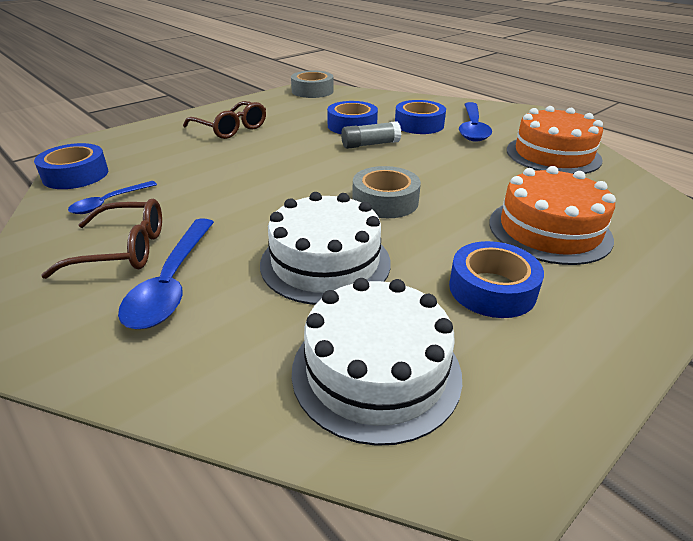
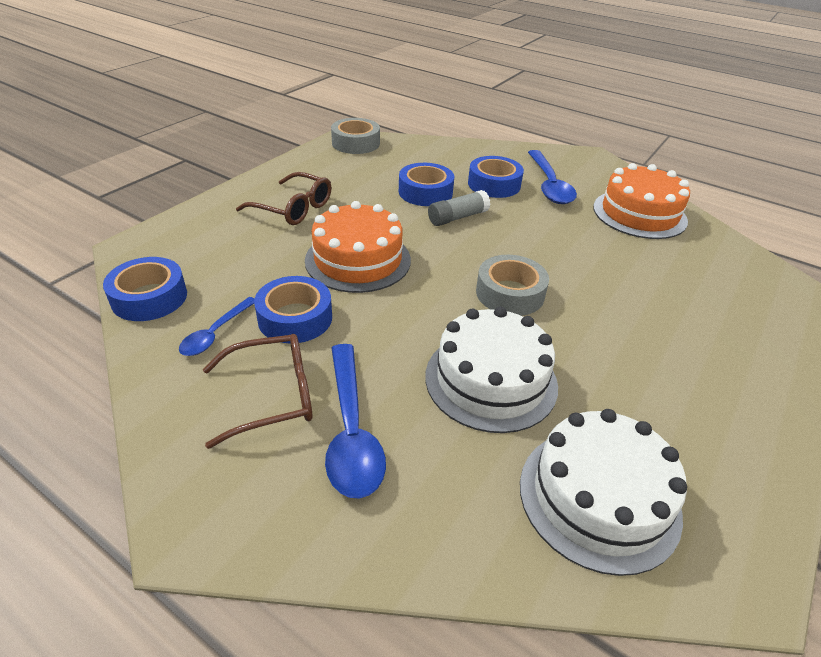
camera: 15 degrees left, 5 degrees up
(492, 289) = (655, 387): blue tape -> blue tape (295, 318)
(549, 230) = (675, 310): orange cake -> orange cake (358, 260)

